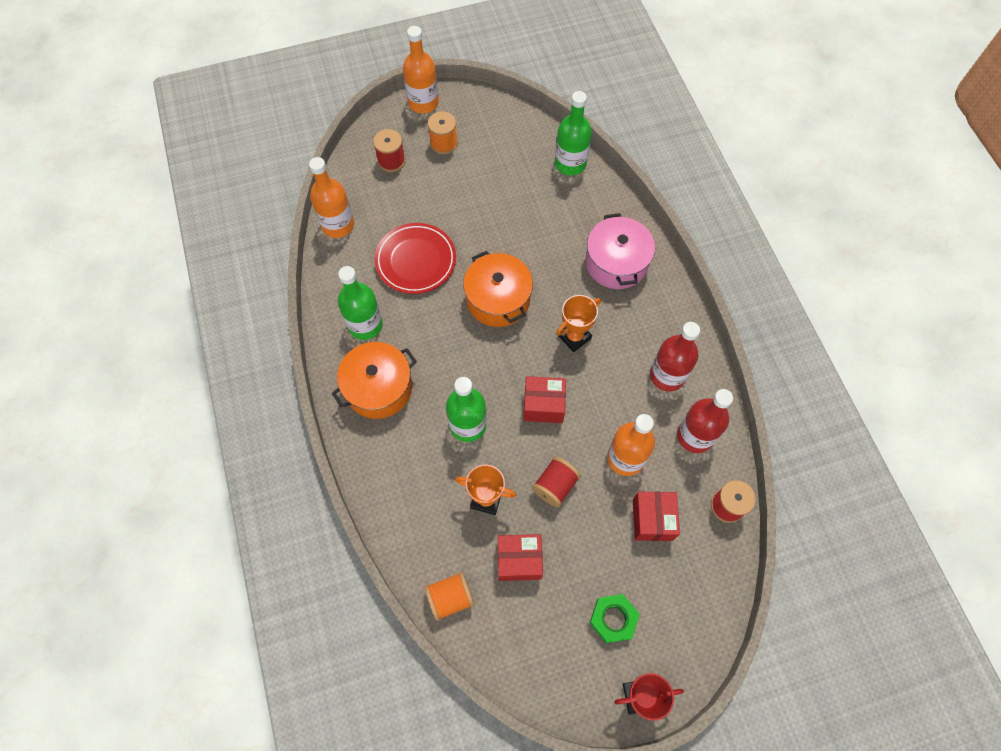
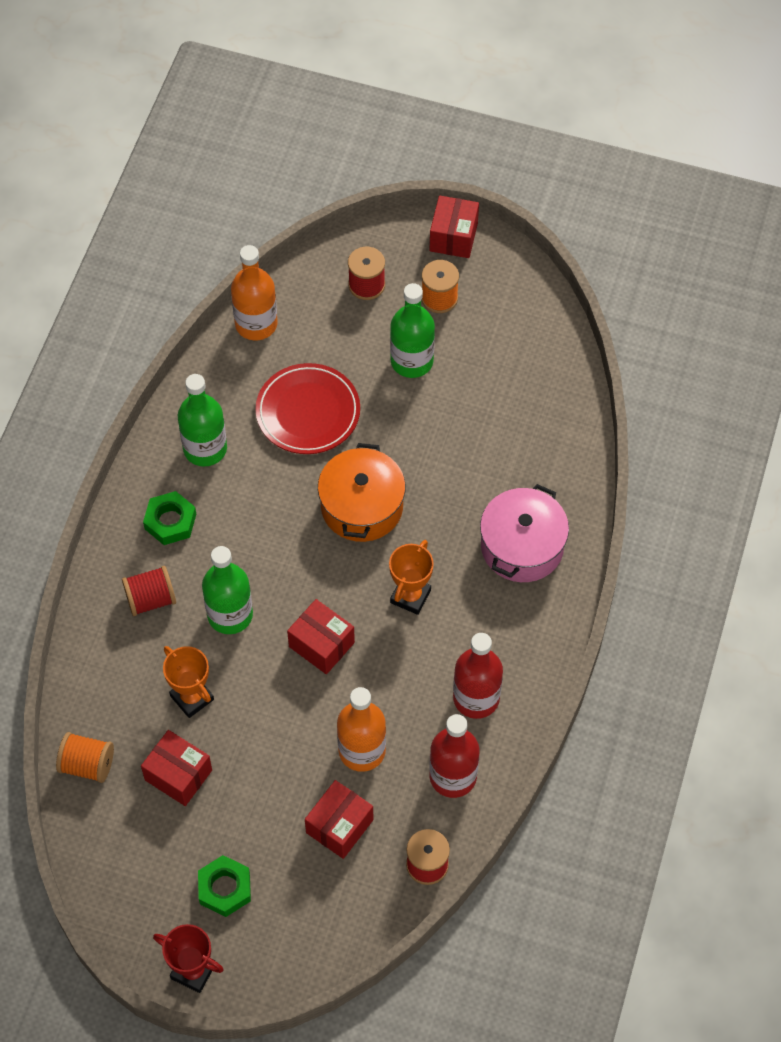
camera: 35 degrees right, 5 degrees down
(378, 388) = (170, 521): orange pot -> green nut
(423, 103) = (453, 237): orange bottle -> red box
(555, 486) = (269, 730): red spool -> red spool (151, 599)
(570, 164) = (563, 405): green bottle -> green bottle (412, 361)
(574, 337) = (410, 596): orange trophy -> orange trophy turned 60 degrees counterclockwise

